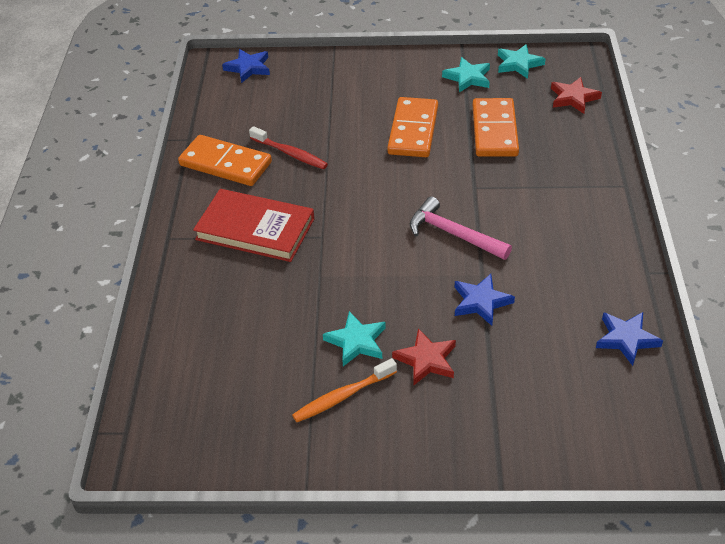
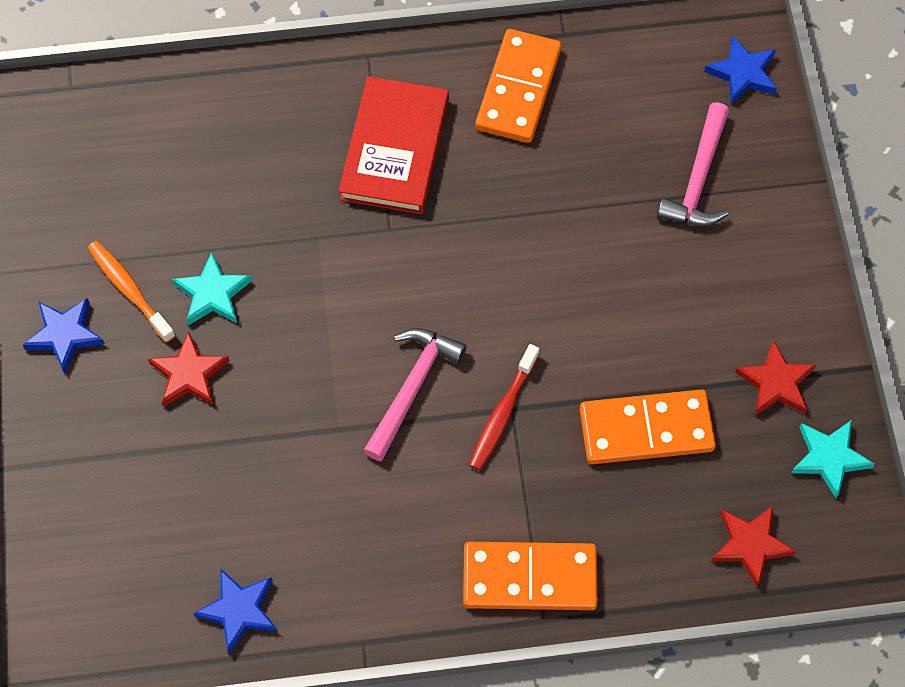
camera: 80 degrees right, 20 degrees up
(290, 154) = (551, 163): red toothbrush -> red toothbrush (502, 414)
(320, 93) = (698, 179): none -> pink hammer
(413, 130) = (628, 315): orange domino -> orange domino (529, 577)
(468, 78) = (776, 383): turquoise star -> red star
(481, 302) = (289, 430): blue star -> blue star (65, 335)

